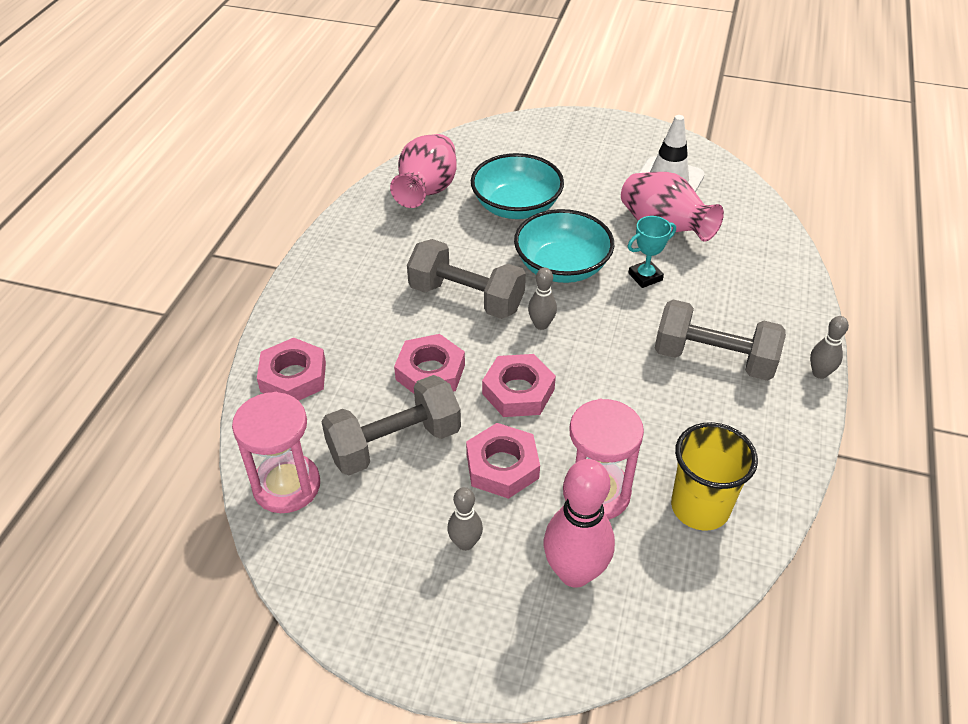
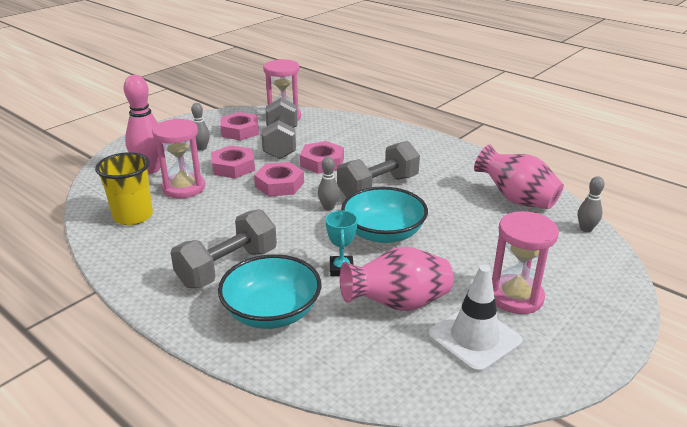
camera: 115 degrees right, 15 degrees down
(293, 377) = (354, 128): pink nut -> pink nut (240, 131)
(516, 206) = (475, 234): turquoise bowl -> turquoise bowl (272, 312)
(597, 169) = (515, 297): none -> pink hourglass
(819, 373) = (159, 315): grey bowling pin -> grey bowling pin (586, 229)

